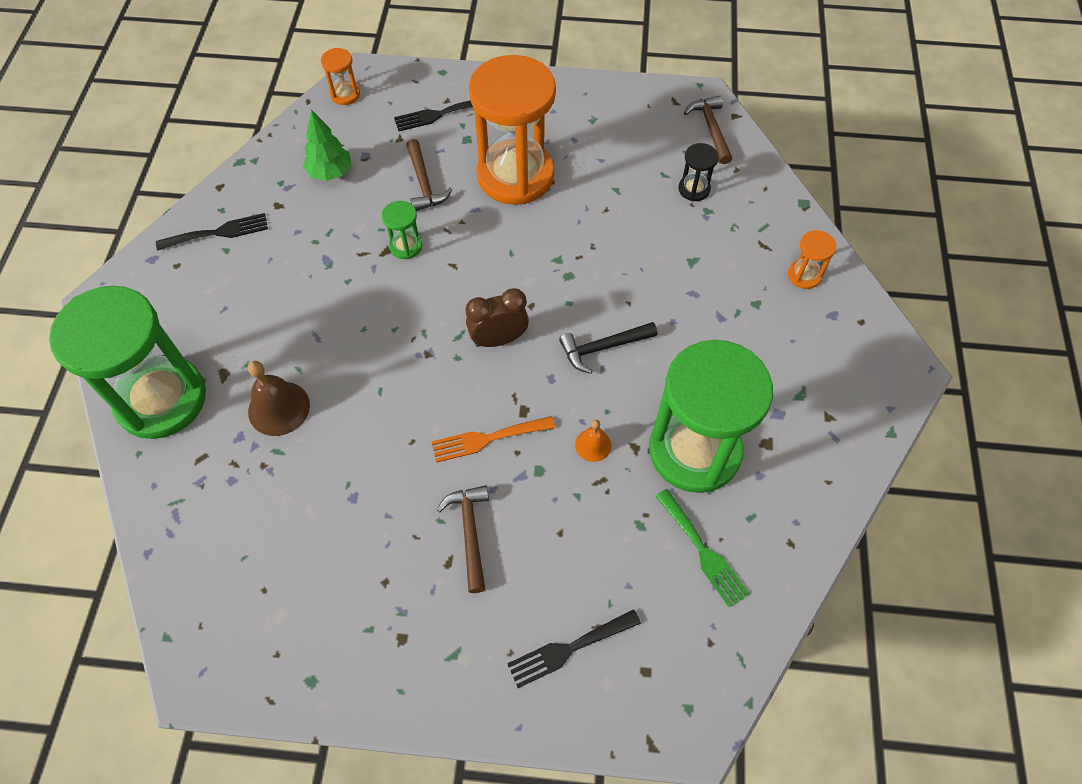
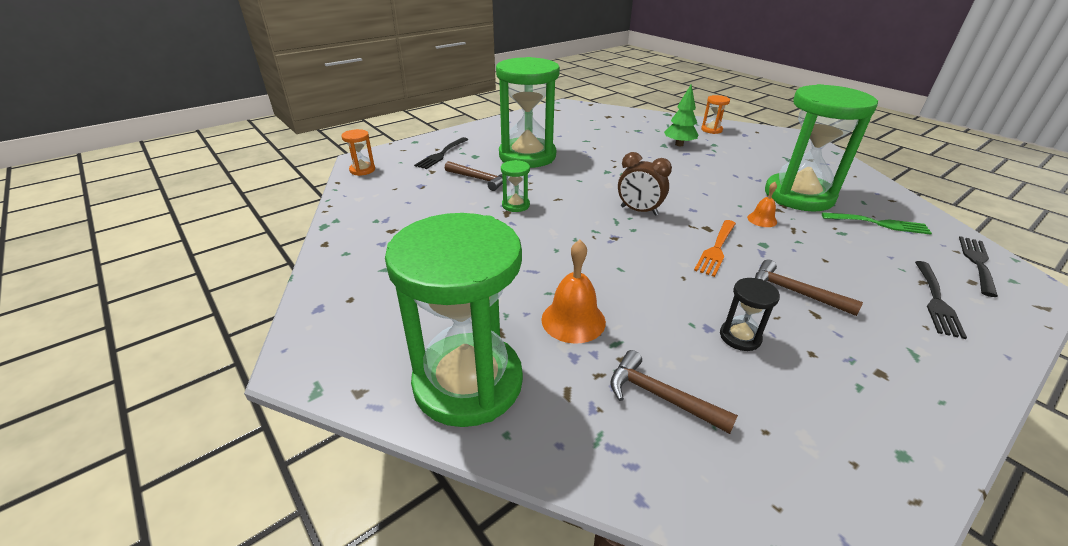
camera: 45 degrees left, 25 degrees down
(218, 232) = (362, 264): black fork -> black fork (977, 263)
(279, 408) = (573, 320): brown bell -> orange bell
(330, 173) = (408, 201): green tree -> green tree (679, 144)
(498, 339) = (639, 211): brown clock -> brown clock turned 90 degrees counterclockwise
(515, 175) = (527, 156): orange hourglass -> green hourglass
(602, 348) = (690, 187): black hammer -> none
(694, 189) = (618, 127): black hourglass -> black hourglass (740, 337)
(711, 129) = (588, 110): brown hammer -> brown hammer (660, 396)

